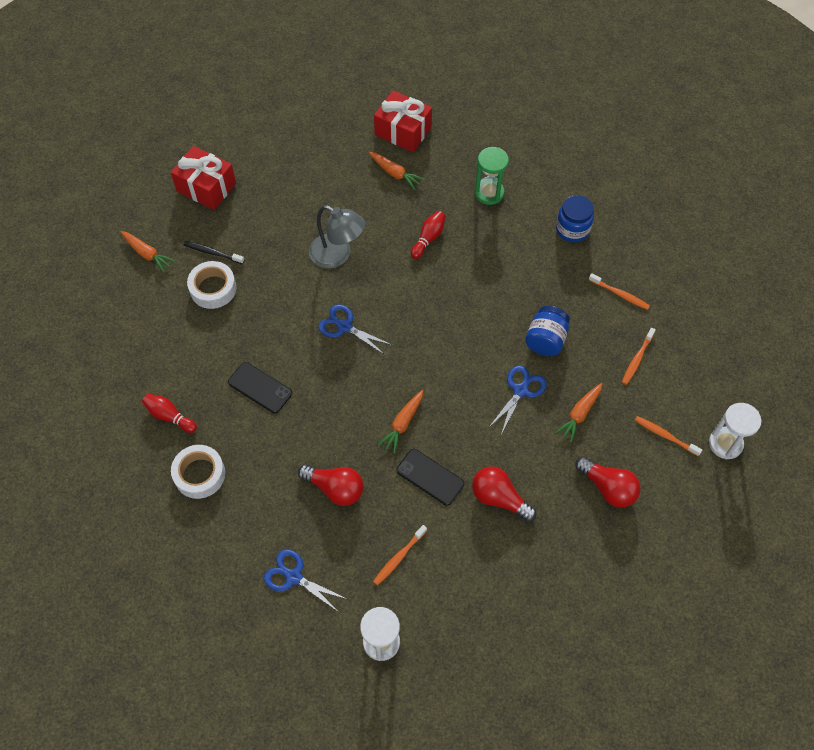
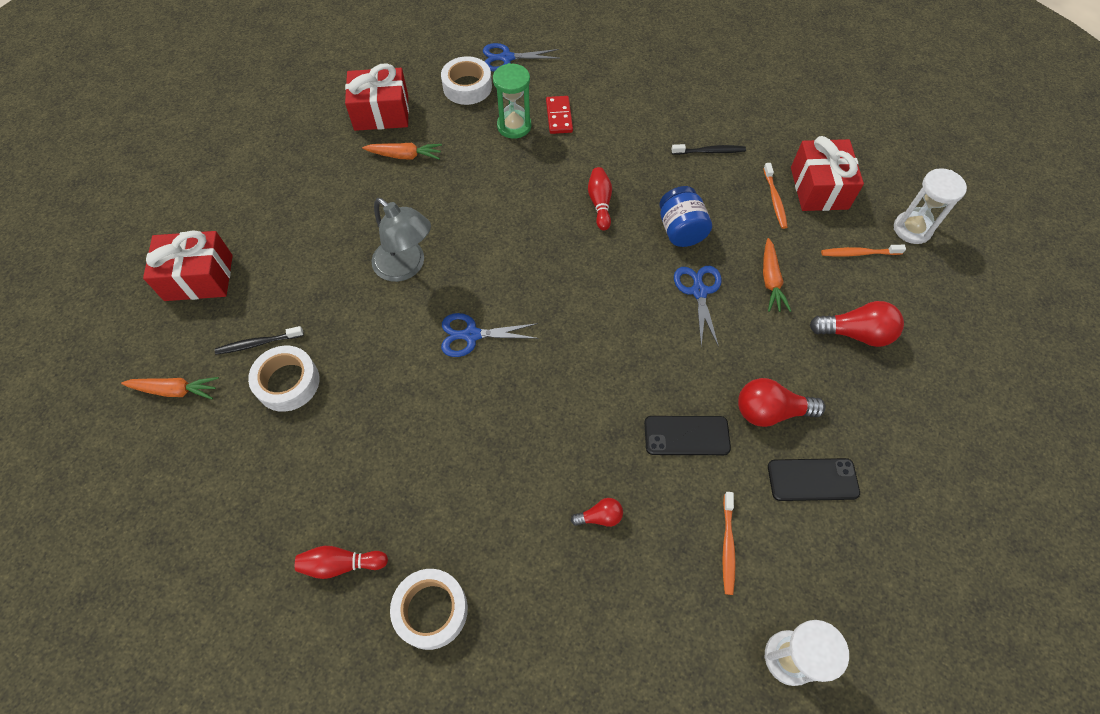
camera: 35 degrees left, 0 degrees up
(260, 388) = (427, 459): black phone -> black phone (812, 479)
(294, 577) = (636, 654): blue scissors -> blue scissors (507, 58)
(335, 488) = (600, 517): red light bulb -> red light bulb, size x0.55
(337, 255) = (406, 267): grey lamp -> grey lamp turned 45 degrees clockwise
(402, 424) = (613, 398): orange carrot -> none
(428, 238) = (489, 199): red bowling pin -> red bowling pin (600, 203)
(479, 143) = (467, 87): none -> white tape
(528, 203) = (559, 116): none -> red domino
(572, 229) = (619, 118): blue jar -> none
(620, 294) = (709, 151): orange toothbrush -> black toothbrush
(680, 370) = (819, 188): none -> red gift

